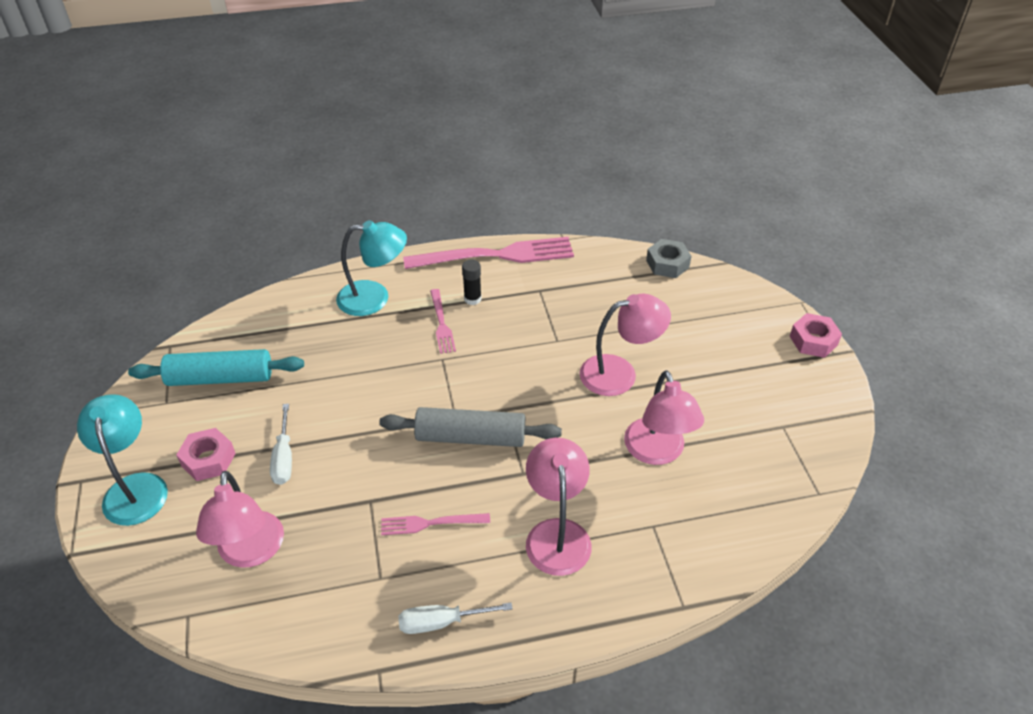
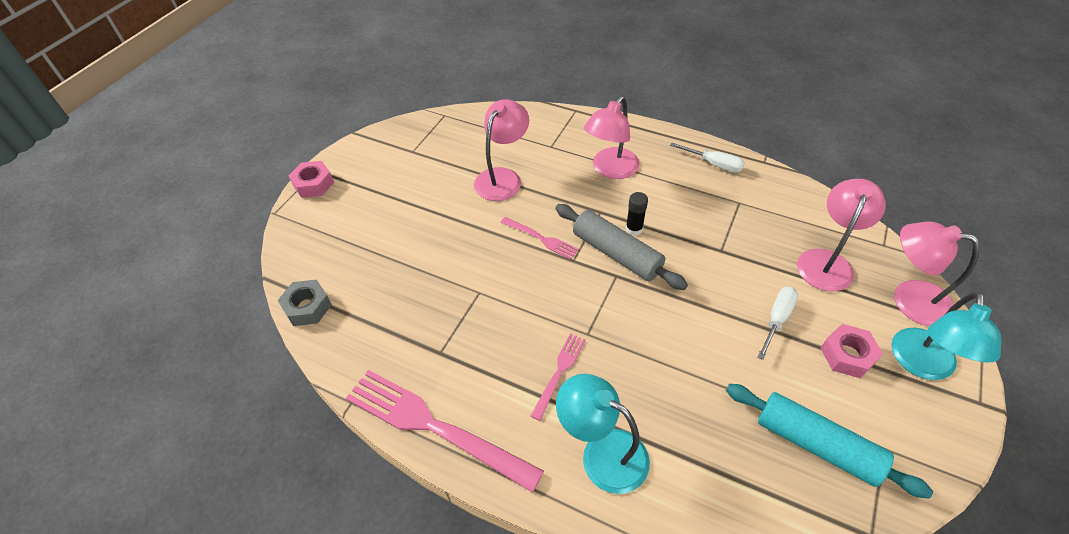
camera: 140 degrees left, 5 degrees up
(429, 523) = (687, 215): pink fork -> pink fork (542, 239)
(472, 299) = (507, 383): black glue stick -> black glue stick (634, 229)
(619, 373) = (464, 238): pink lamp -> pink lamp (909, 299)

